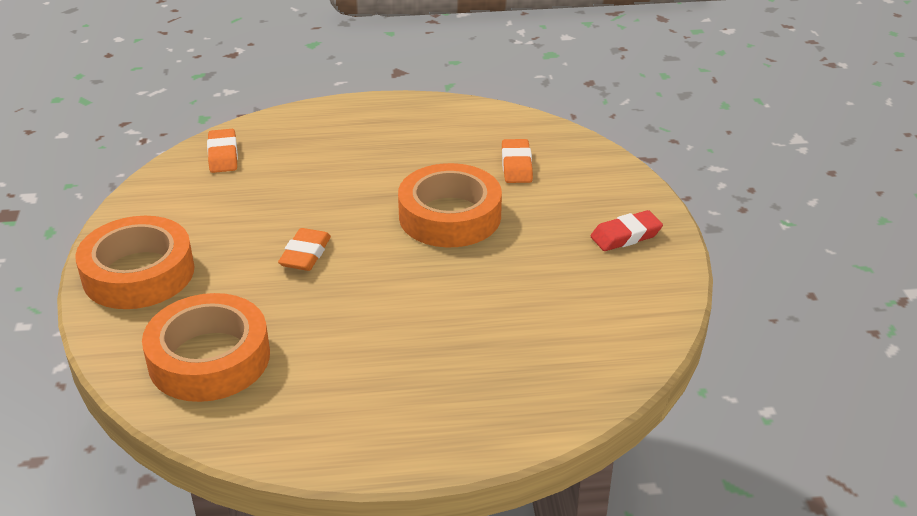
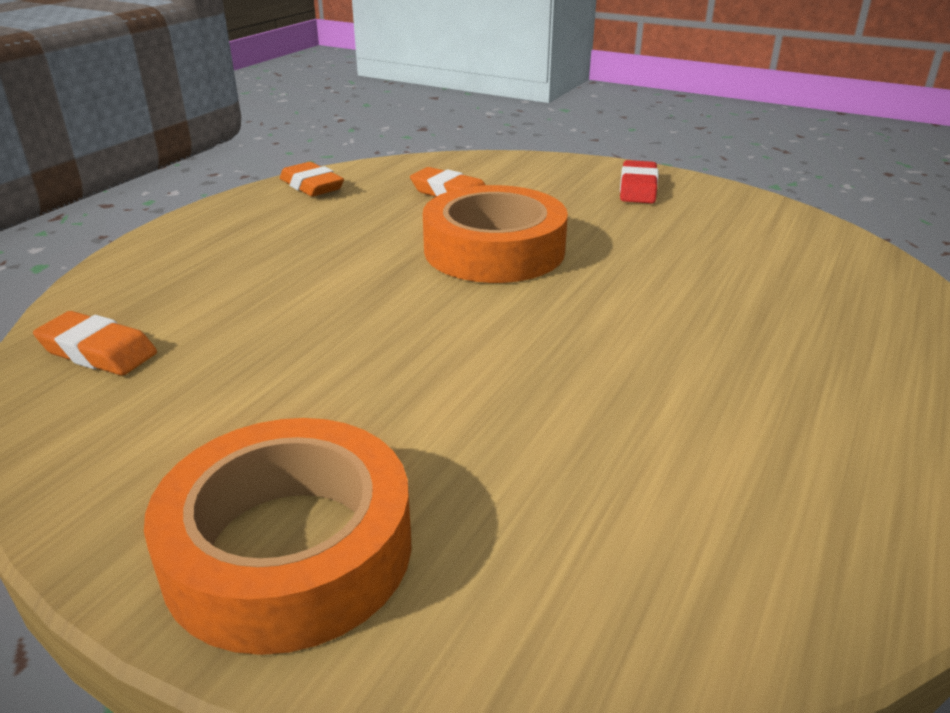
camera: 55 degrees left, 5 degrees down
(209, 358) = (632, 540): orange tape -> none
(305, 254) = (451, 362): orange eraser -> orange eraser (312, 186)

